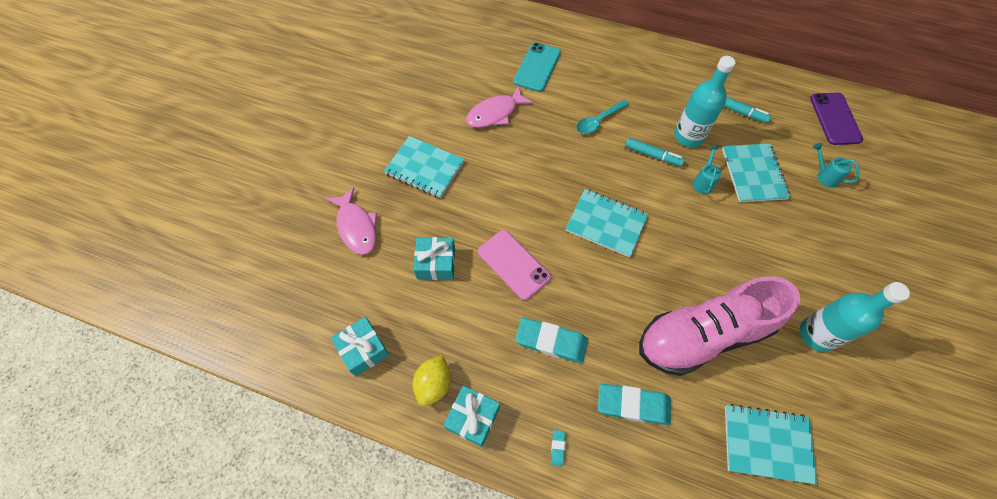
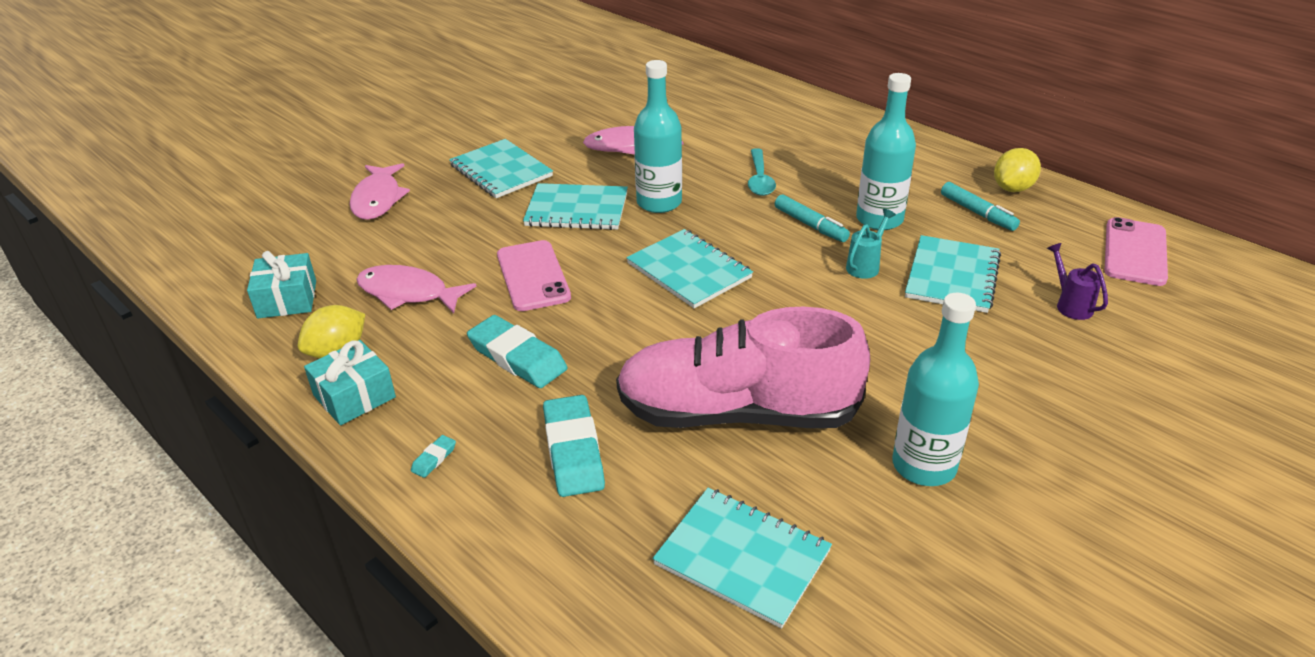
camera: 25 degrees right, 25 degrees down
(436, 263) = (439, 251): turquoise gift -> none
(443, 311) = (408, 293): none -> pink fish
(501, 190) = (577, 209): none -> turquoise notebook
(537, 67) = (717, 119): turquoise phone -> none
(549, 165) = (659, 203): none -> turquoise bottle
(598, 121) = (759, 179): turquoise spoon -> turquoise spoon turned 75 degrees counterclockwise
(633, 405) = (573, 451): turquoise eraser -> turquoise eraser turned 45 degrees clockwise
(746, 82) = (1012, 188): none -> yellow lemon
(824, 176) = (1070, 304): turquoise watering can -> purple watering can
(835, 119) = (1135, 252): purple phone -> pink phone

